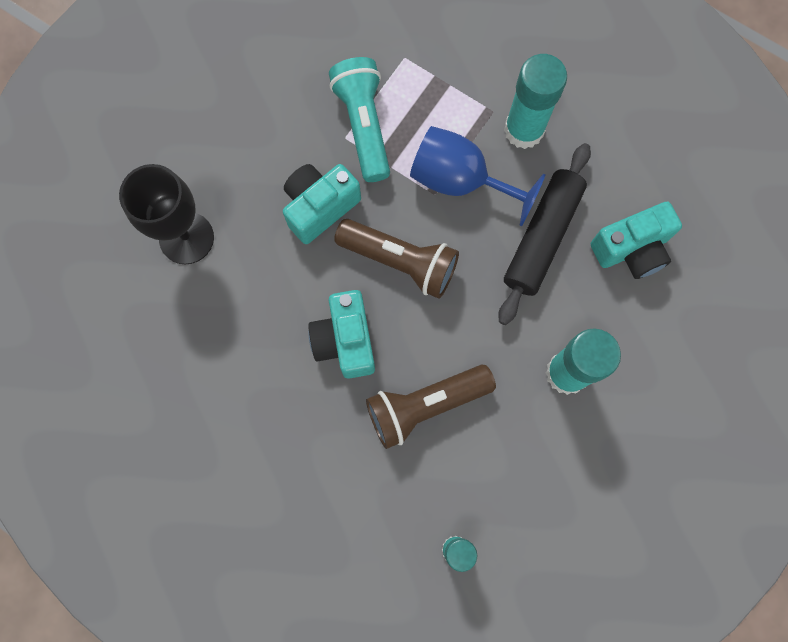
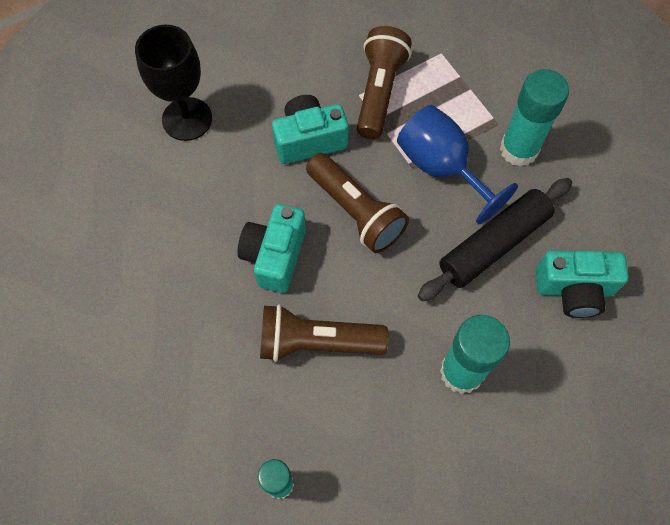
camera: 25 degrees right, 10 degrees down
(364, 126) = (379, 92): turquoise flashlight -> brown flashlight

